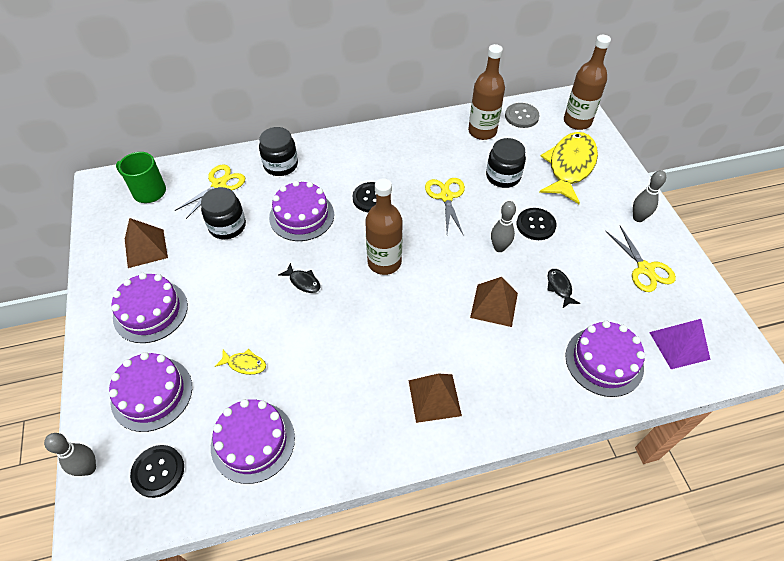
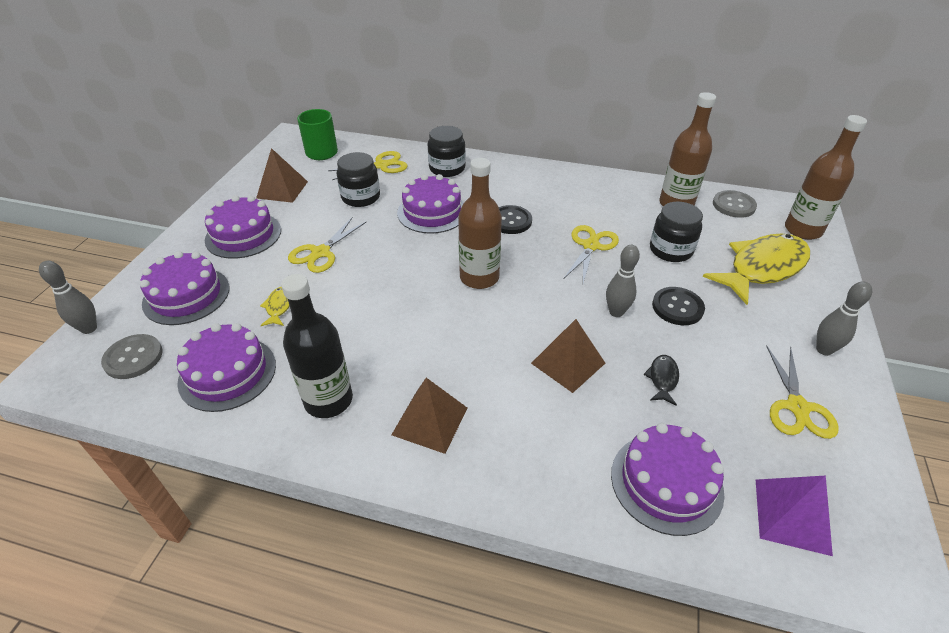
camera: 30 degrees right, 10 degrees down
(158, 471) = (133, 358): black button -> grey button
(237, 297) = (320, 253): none -> yellow scissors
(244, 364) = (279, 307): yellow fish -> yellow fish turned 135 degrees counterclockwise
(303, 282) = (388, 263): black fish -> none
(351, 421) = (328, 400): none -> black bottle

